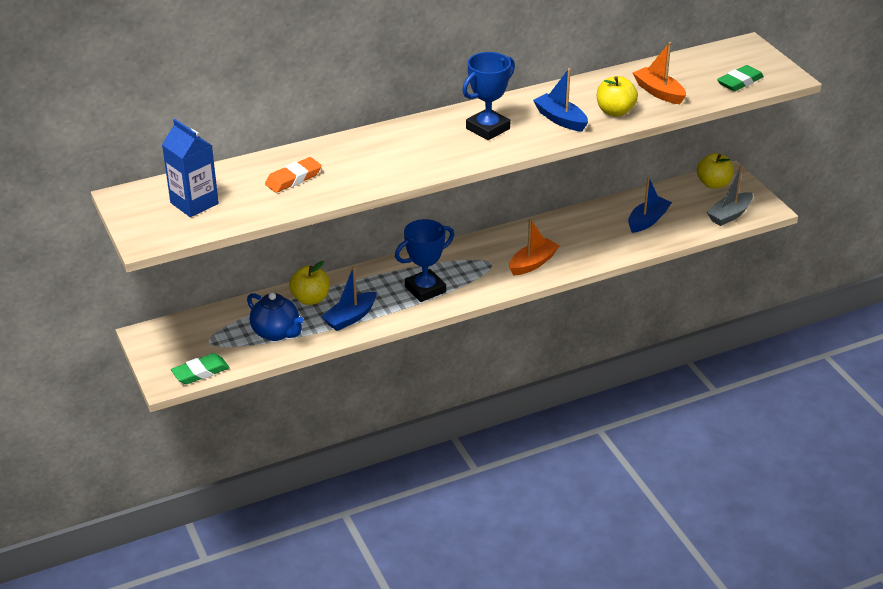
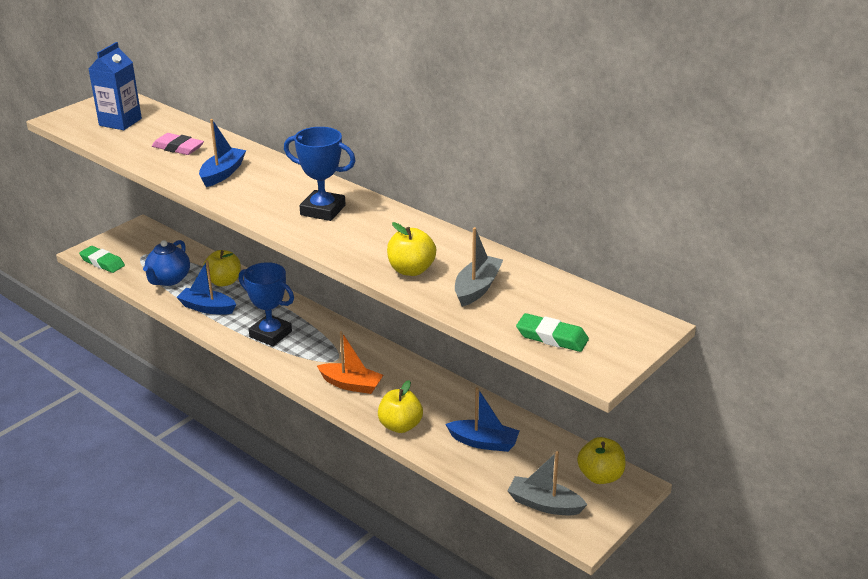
camera: 65 degrees right, 5 degrees down
(293, 179) = (178, 148): orange eraser -> pink eraser
(560, 119) = (370, 243): blue boat -> blue boat (222, 173)
(603, 253) = (400, 426): none -> yellow apple
(659, 92) = (477, 288): orange boat -> grey boat

